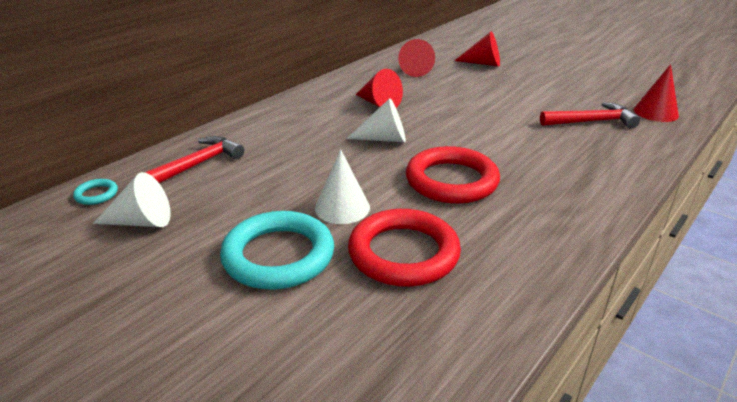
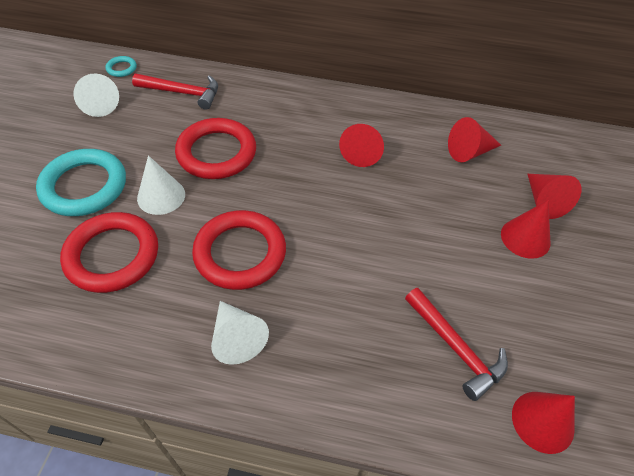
camera: 60 degrees right, 20 degrees up
(311, 165) = (216, 153): none -> red ring
(384, 139) = (291, 180): white cone -> white cone (237, 338)
(510, 77) = (525, 238): none -> red cone

